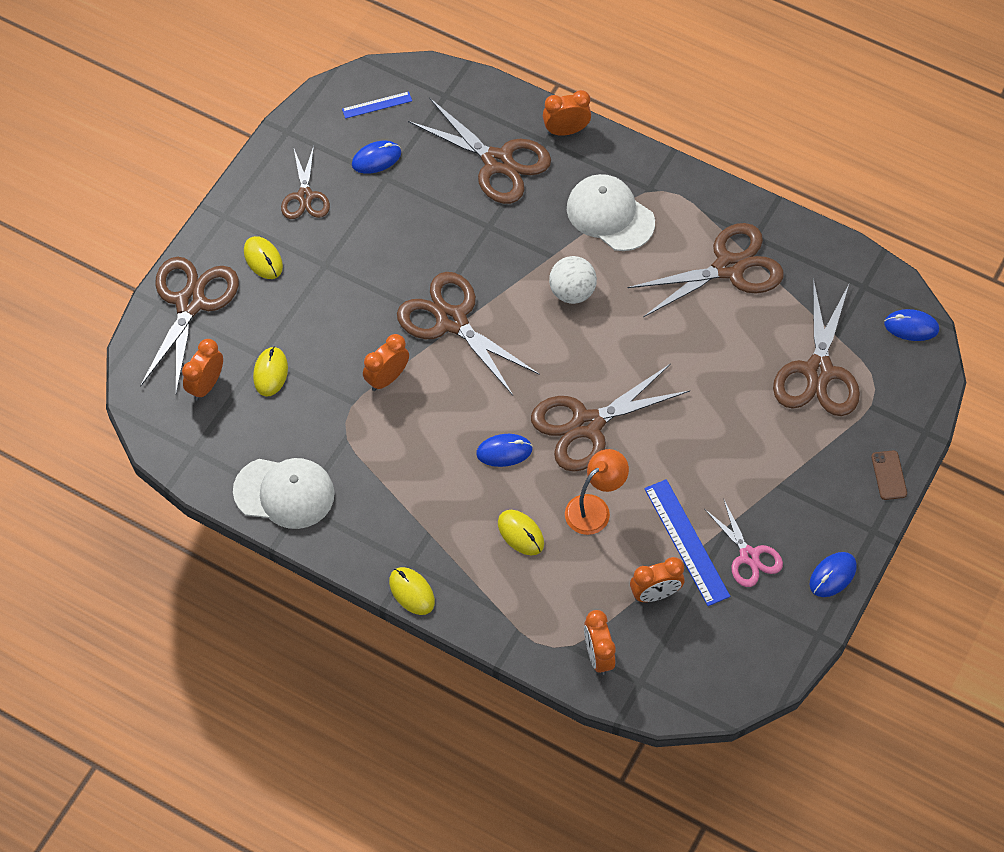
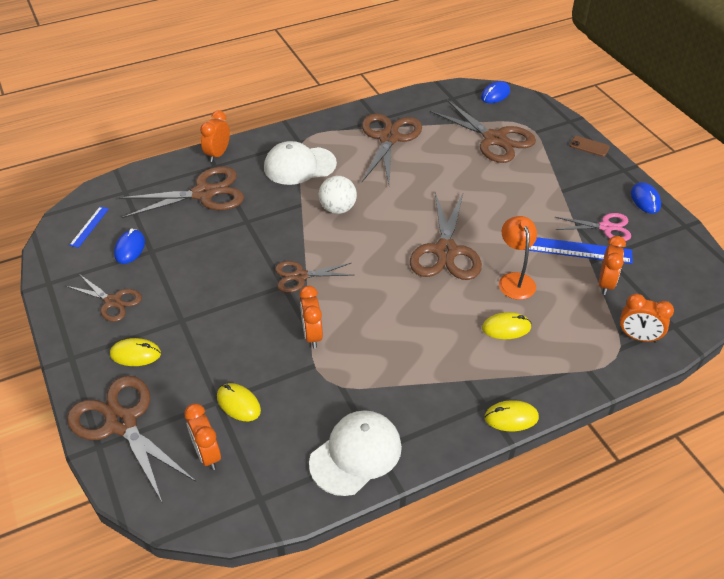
camera: 55 degrees left, 15 degrees down
(451, 321) = (300, 276): brown scissors -> brown scissors, size x0.59
(504, 451) = (431, 302): blue mouse -> none

